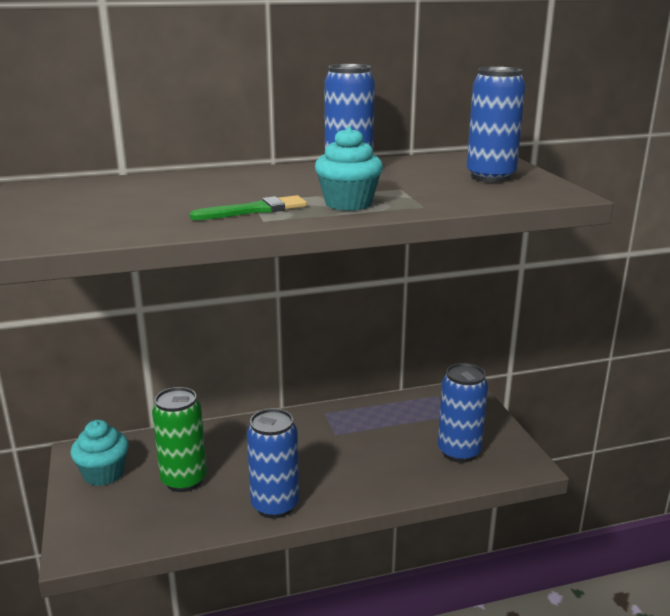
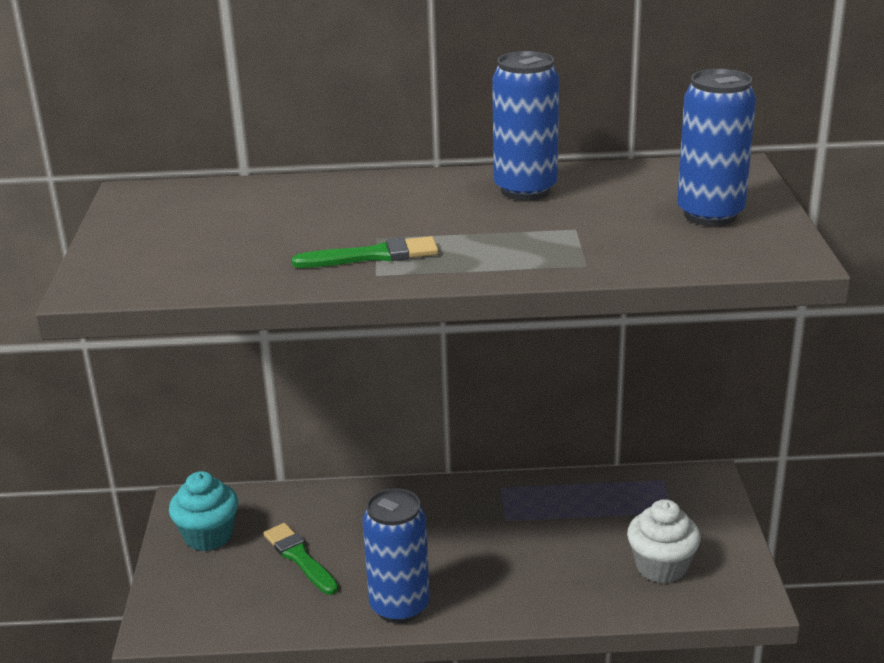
camera: 15 degrees right, 5 degrees up
(184, 480) = (299, 557): green can -> green brush
(348, 203) = (493, 253): turquoise cupcake -> none
(459, 452) = (661, 567): blue can -> white cupcake

